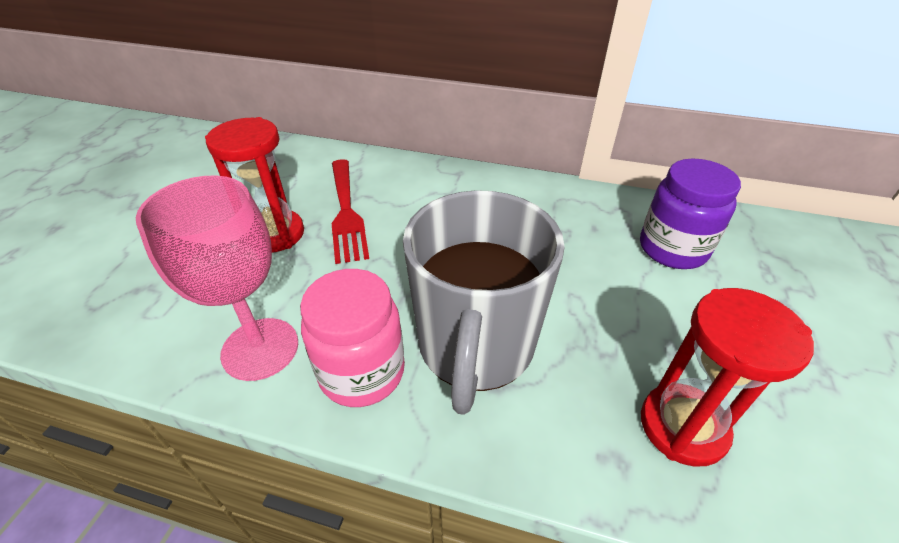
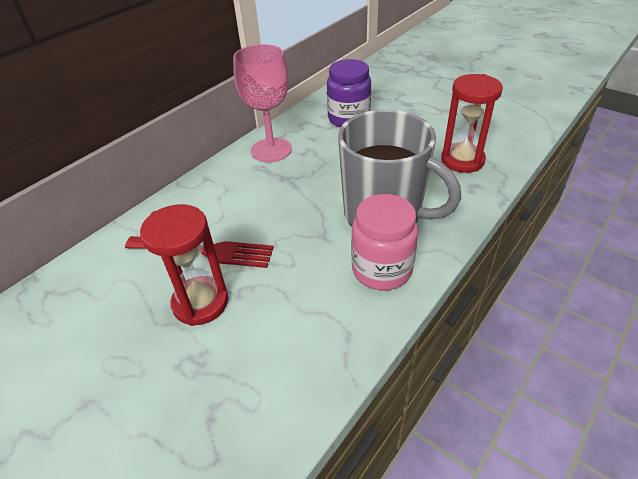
camera: 65 degrees left, 0 degrees up
(260, 348) = (335, 324): pink goblet -> pink goblet (271, 150)

